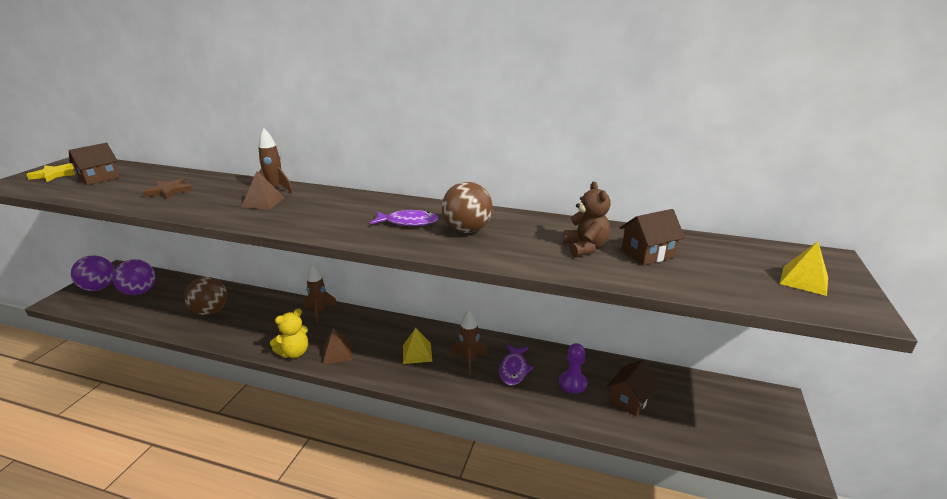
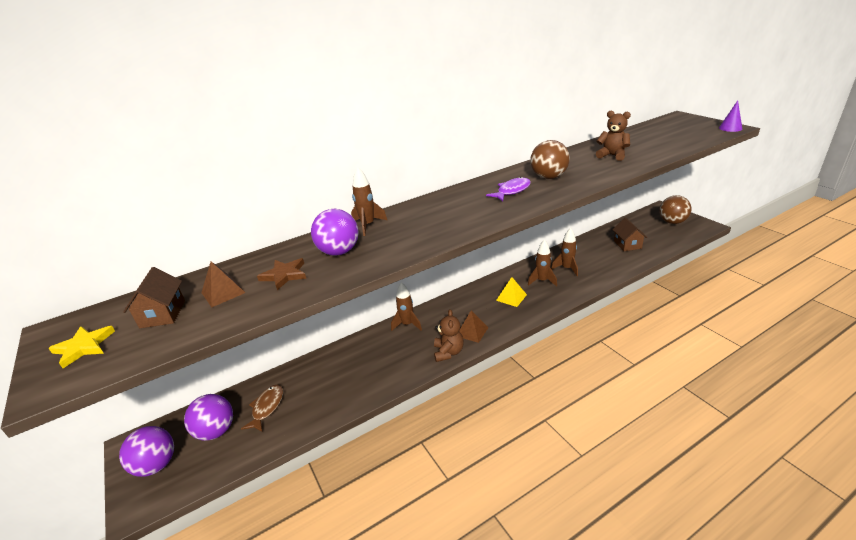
camera: 45 degrees left, 5 degrees up
(173, 299) = (267, 407): none -> brown fish
(210, 311) = (325, 386): brown ball -> brown ball (672, 222)
(218, 195) = (339, 252): none -> purple ball
(263, 202) = (390, 234): brown pyramid -> brown pyramid (223, 292)
(294, 353) = (448, 352): yellow teddy bear -> brown teddy bear
(514, 370) = (567, 268): purple fish -> brown rocket
(572, 383) = (598, 255): purple pawn -> none
(647, 253) = (636, 145): brown house -> none
(804, 280) = (696, 127): yellow pyramid -> none
(855, 311) = (730, 128): none -> purple cone

